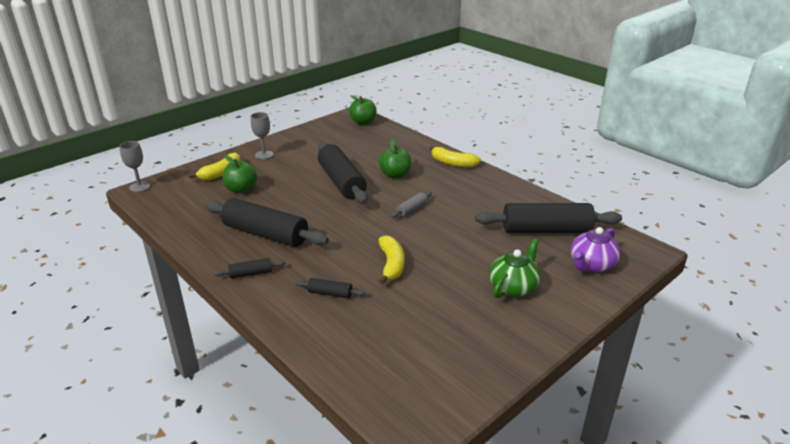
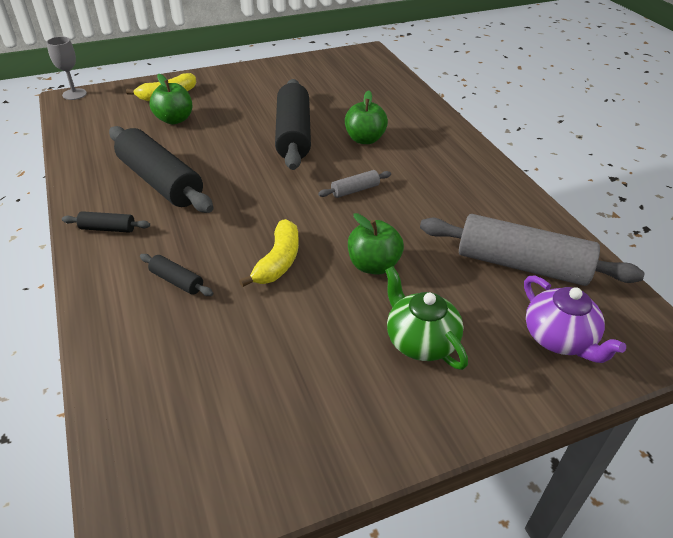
camera: 20 degrees right, 10 degrees up
(264, 155) = (229, 83): grey goblet -> none
(363, 122) = (370, 64): green apple -> green apple (373, 265)
(453, 163) = (449, 138): yellow banana -> none
(513, 287) = (420, 341): green teapot -> green teapot turned 90 degrees counterclockwise
(546, 230) = (521, 265): black rolling pin -> grey rolling pin
(591, 265) = (559, 338): purple teapot -> purple teapot turned 90 degrees counterclockwise

